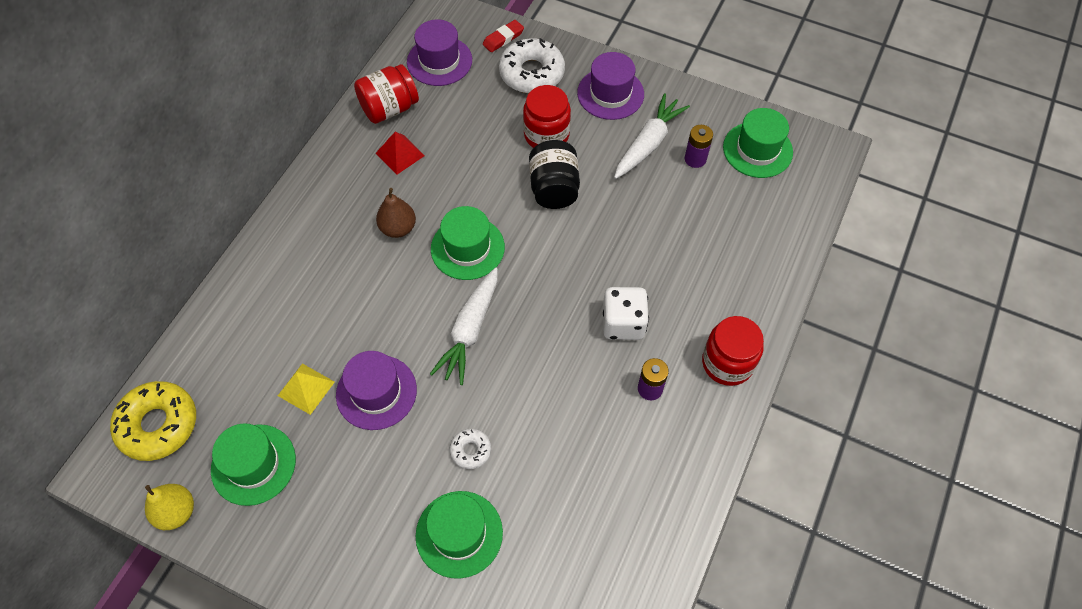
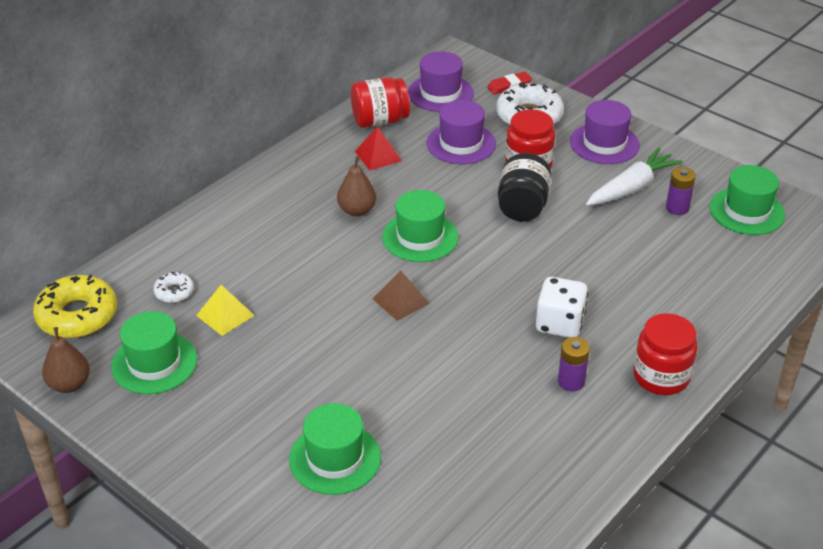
camera: 15 degrees right, 20 degrees down
(176, 512) = (69, 384): yellow pear -> brown pear
(376, 392) = (292, 331): purple hat -> purple hat (461, 144)
(470, 330) = (400, 301): white carrot -> brown pyramid
(470, 450) = (369, 394): white donut -> white donut (174, 292)

